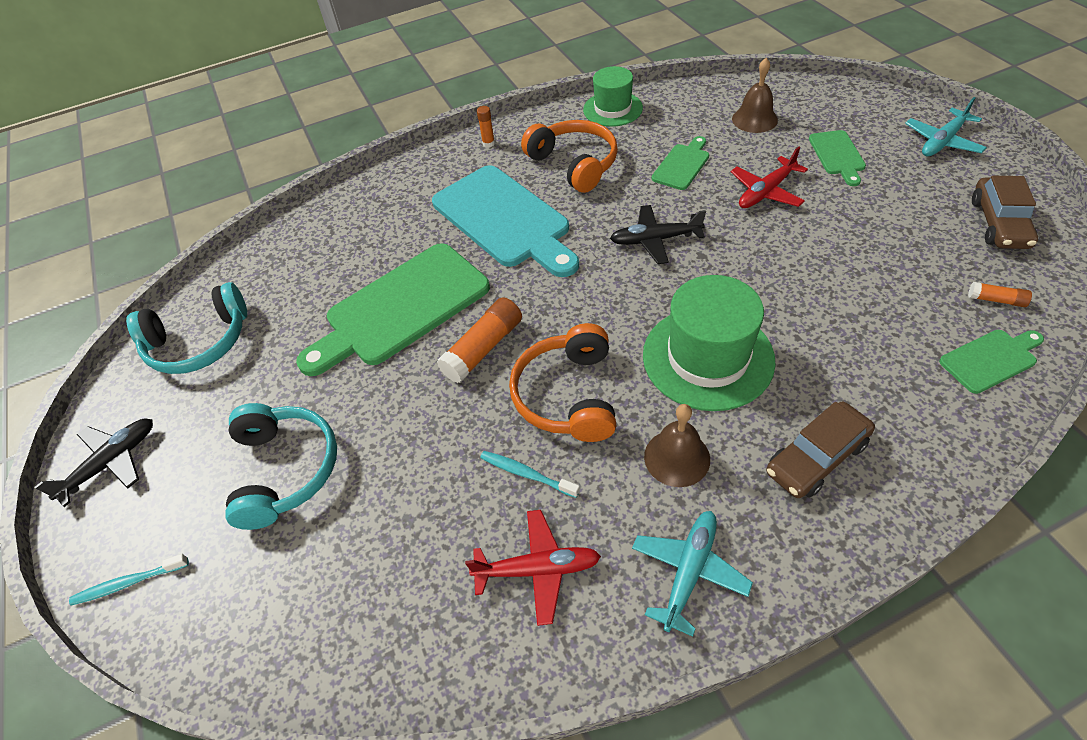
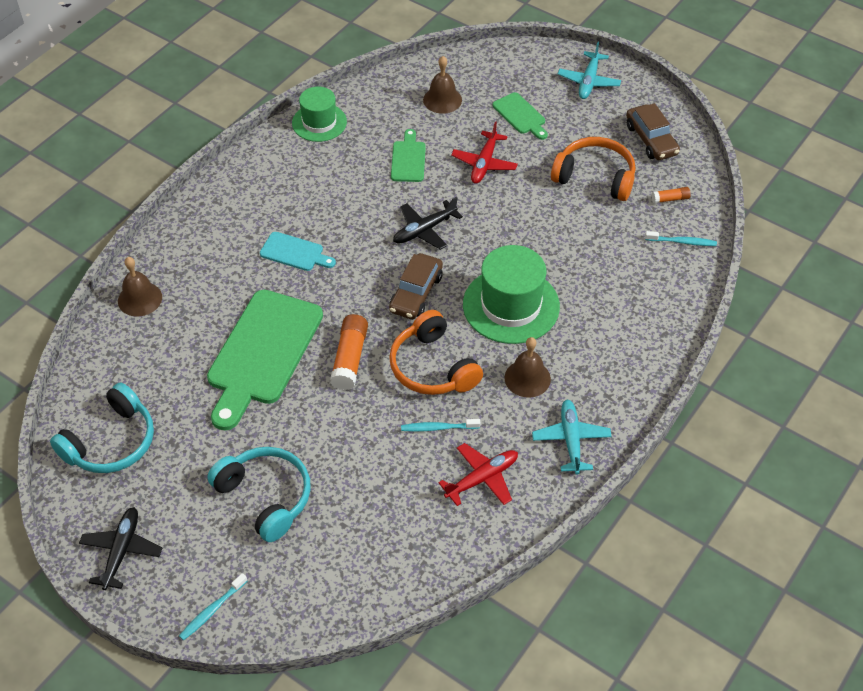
camera: 35 degrees left, 0 degrees up
(334, 216) = (140, 299): none -> brown bell
(488, 143) = (230, 188): orange glue stick -> none
(505, 220) = (295, 253): turquoise cutting board -> turquoise cutting board, size x0.48
(574, 164) = (319, 185): orange headphones -> orange headphones (595, 177)
(816, 457) = (609, 344): brown car -> brown car (416, 293)
(991, 359) = (682, 242): green cutting board -> turquoise toothbrush

